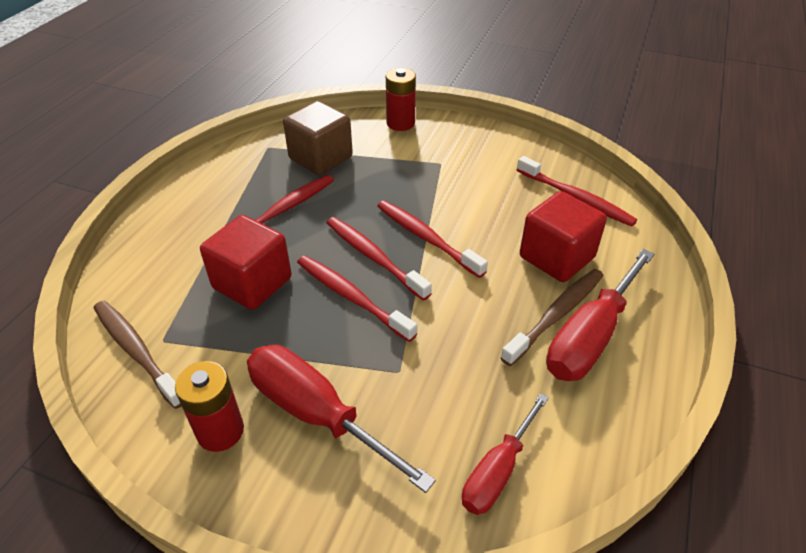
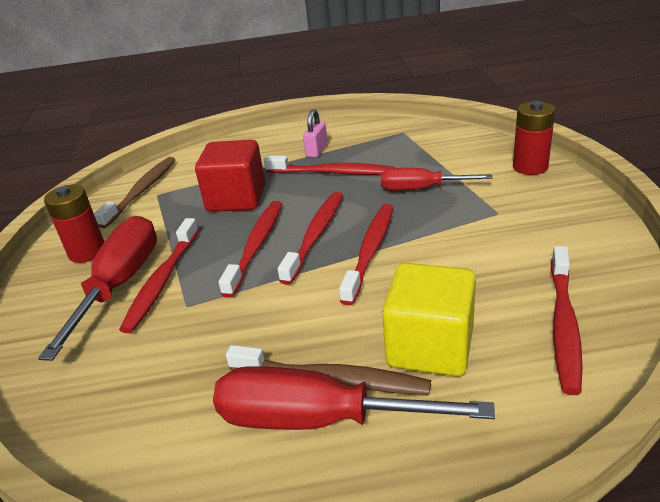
camera: 65 degrees right, 10 degrees down
(230, 202) = (317, 151): none -> pink padlock
(320, 158) = (419, 157): brown cube -> none
(343, 378) = (162, 281): none -> red toothbrush
(498, 471) = (97, 410): red screwdriver -> red screwdriver (421, 189)
(556, 257) = (430, 347): red cube -> yellow cube

